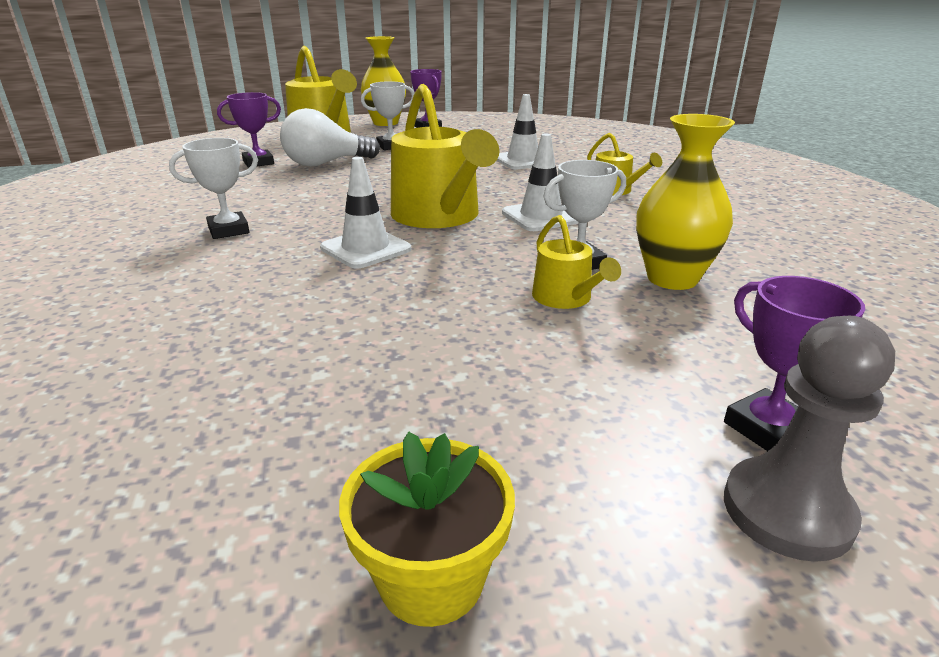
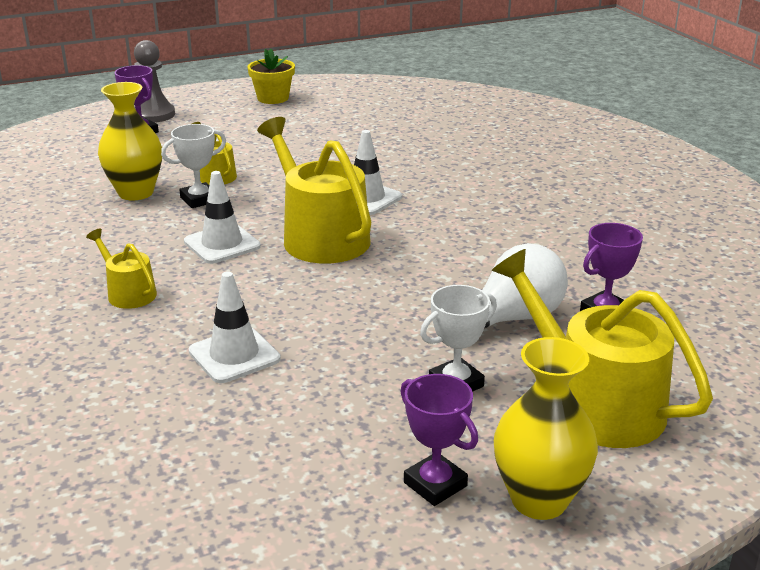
camera: 170 degrees right, 0 degrees up
(228, 230) = (494, 206): white trophy -> none

